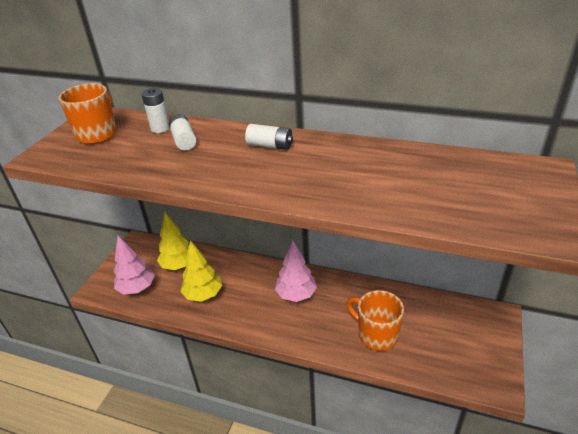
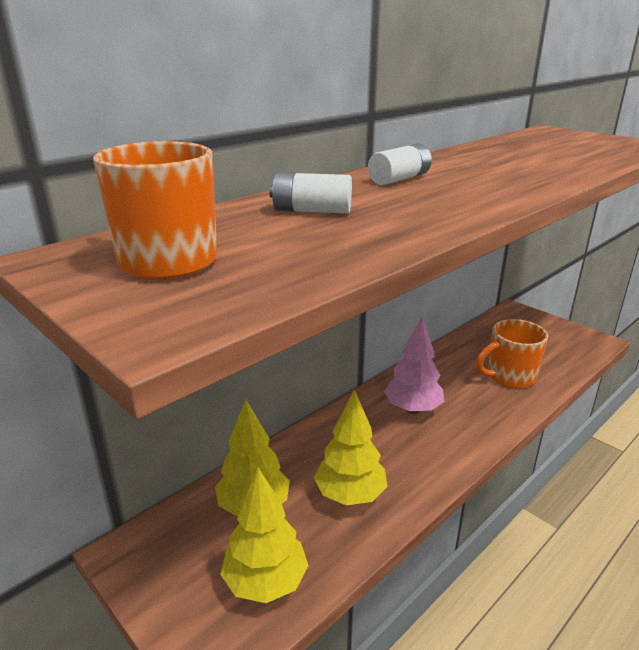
camera: 65 degrees left, 10 degrees down
(137, 288) = (265, 582): pink tree -> yellow tree
(160, 128) = (239, 218): white battery -> none

